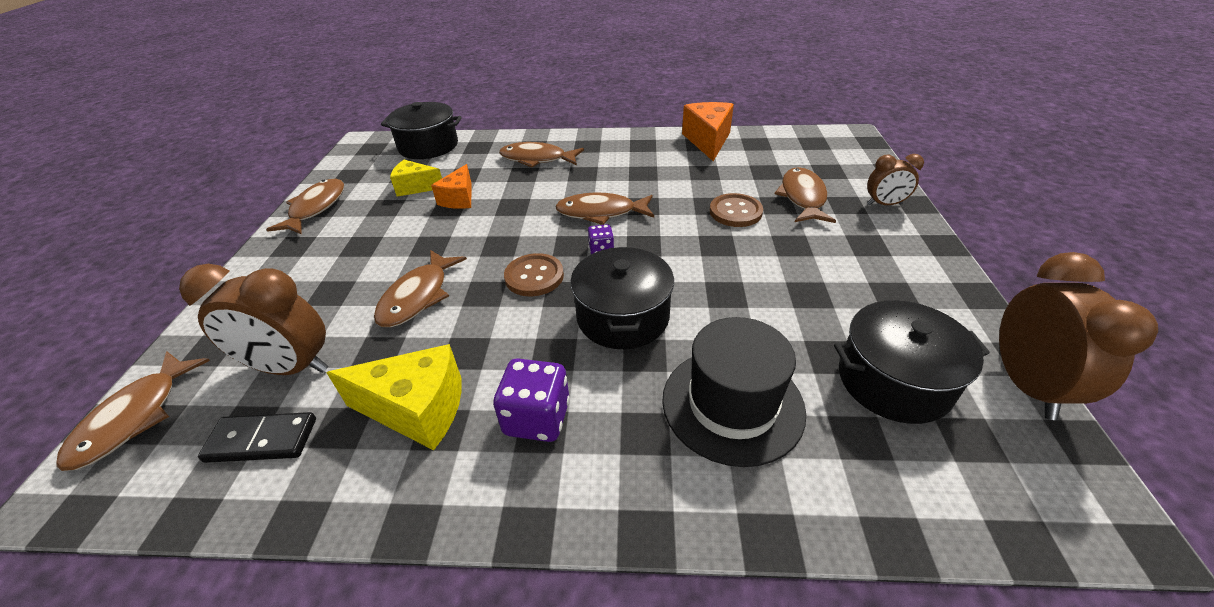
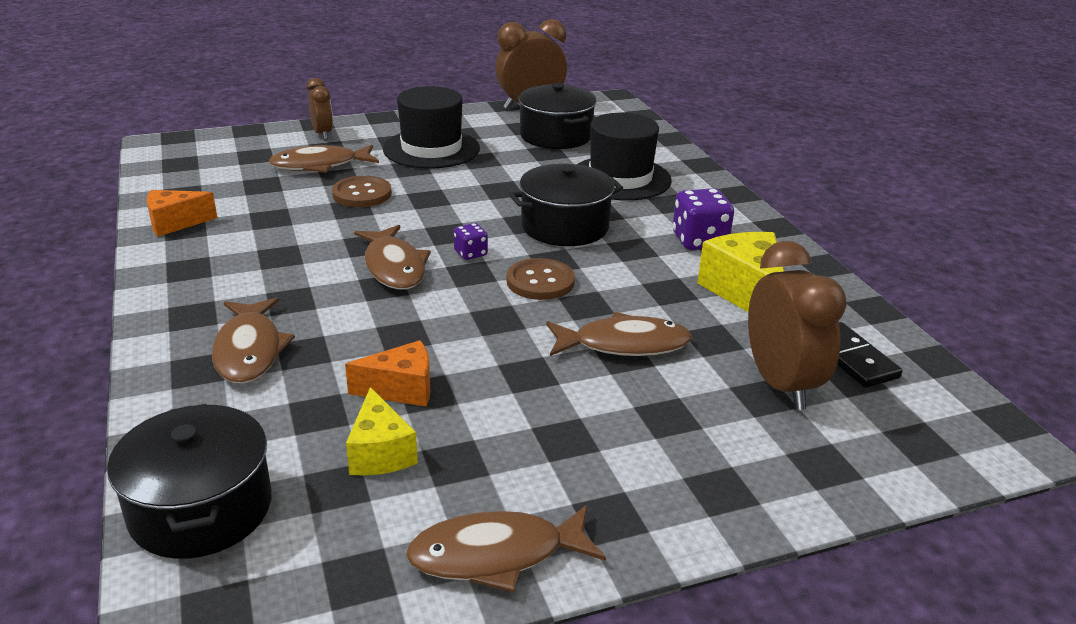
camera: 115 degrees left, 10 degrees down
(134, 418) = (930, 457): brown fish -> none
(708, 141) = (175, 223): orange cheese -> orange cheese, size x0.65
(843, 264) = (431, 149): none -> black hat

